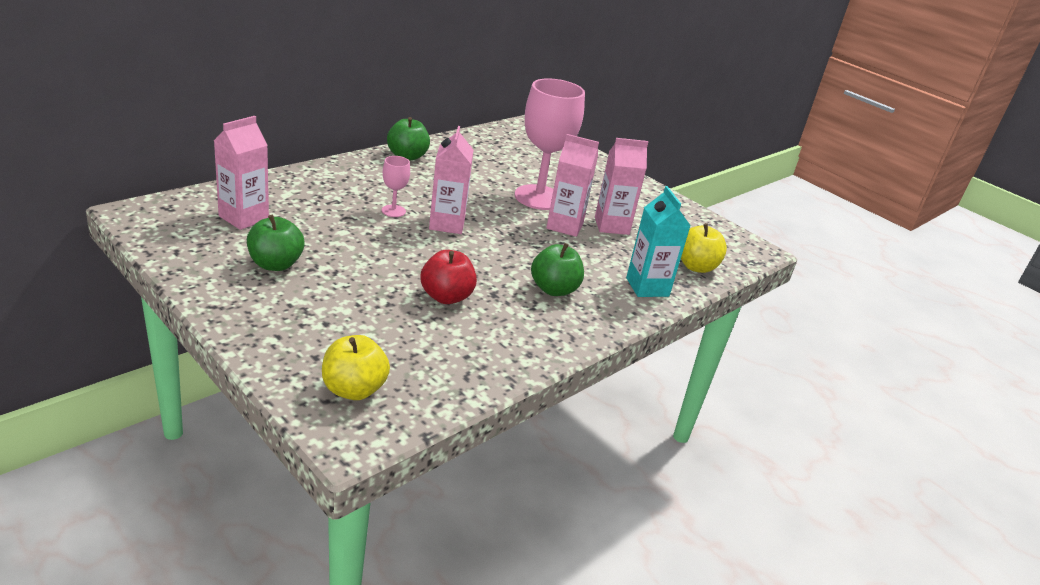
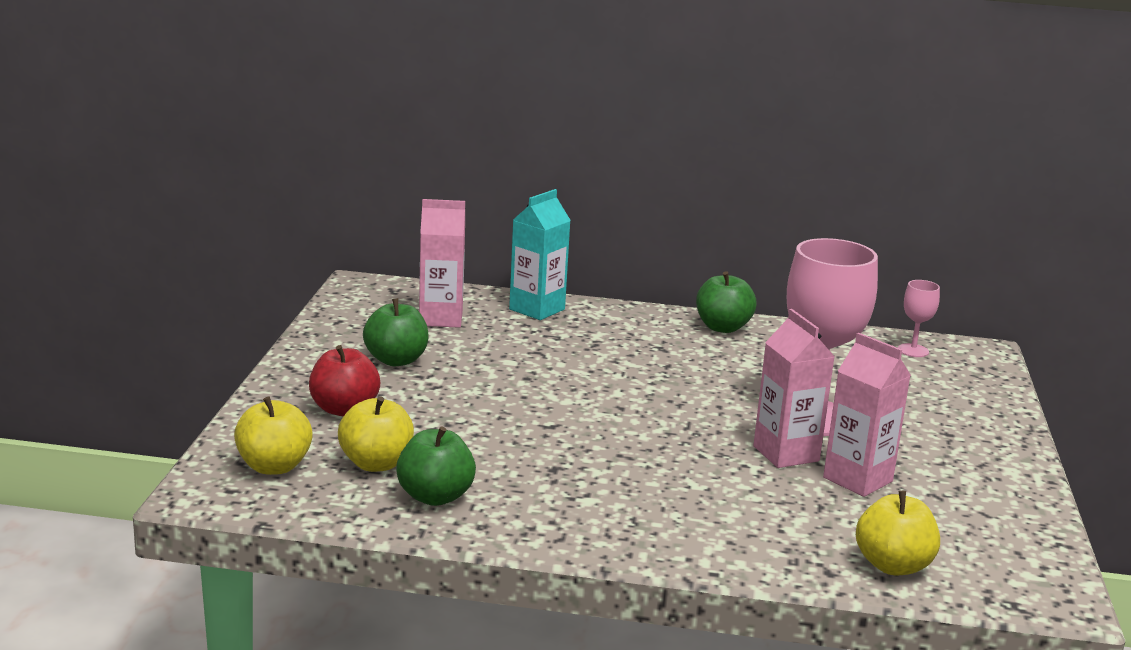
camera: 55 degrees right, 10 degrees down
(393, 211) = (599, 365): pink goblet -> pink goblet (913, 350)
(406, 348) = (376, 464): none -> yellow apple
(446, 297) = (499, 448): red apple -> red apple (344, 409)
(447, 224) = (635, 396): pink carton -> none
(554, 289) = (633, 495): green apple -> green apple (435, 497)
(647, 287) = (764, 548): turquoise carton -> turquoise carton (537, 309)

